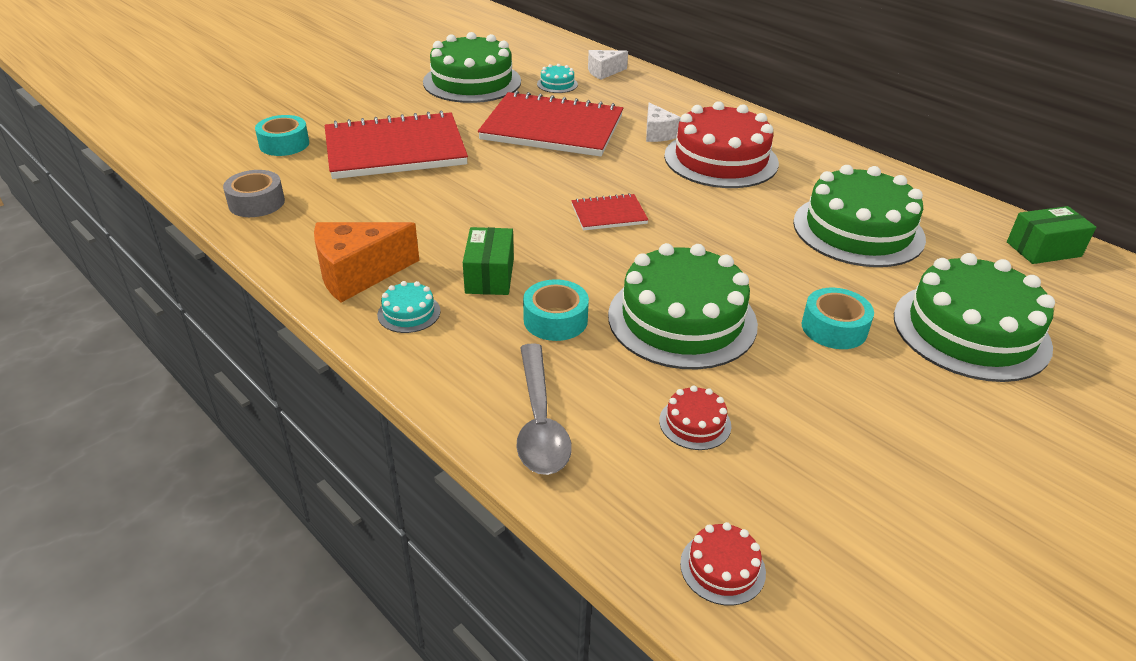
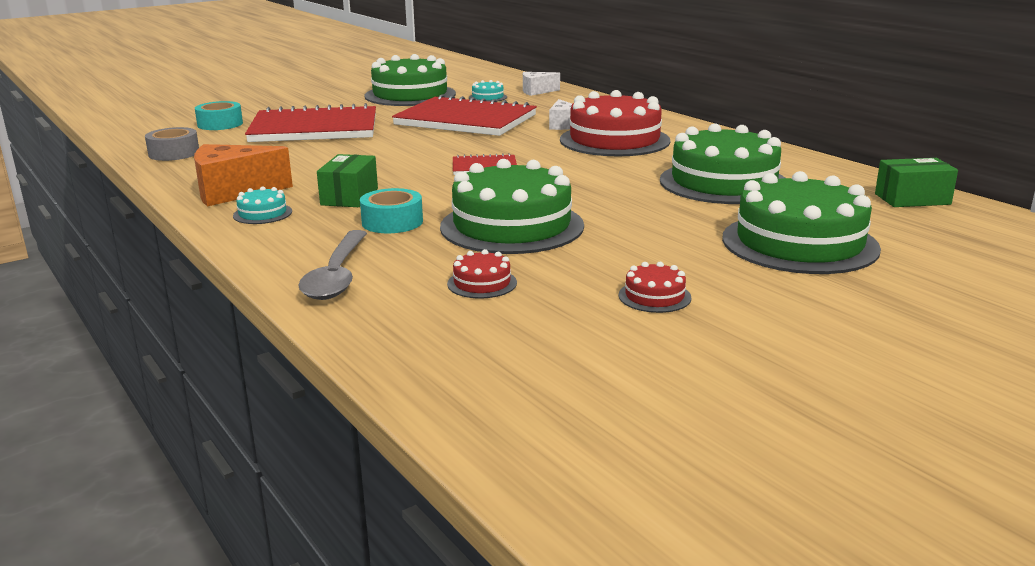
camera: 10 degrees right, 15 degrees down
(722, 568) = (449, 364): red cake -> red cake (654, 296)
(834, 328) = (658, 236): turquoise tape -> none

